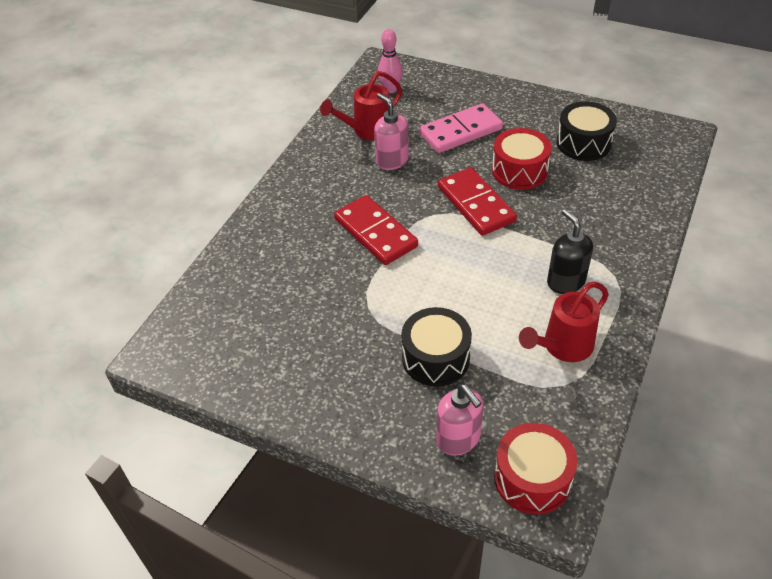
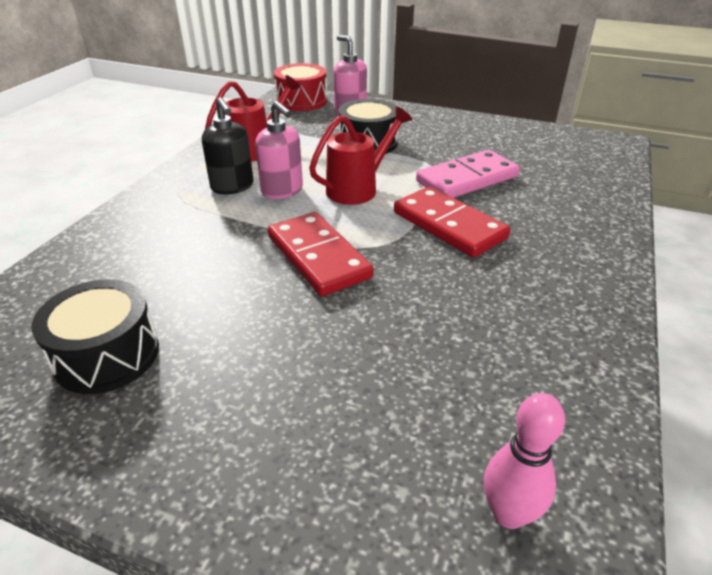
camera: 175 degrees right, 10 degrees down
(367, 131) = (519, 382): red watering can -> red watering can (358, 189)
(392, 161) = (453, 320): pink soap dispenser -> pink soap dispenser (282, 191)
(460, 131) = (332, 381): pink domino -> pink domino (467, 179)
(519, 171) = (242, 304): red drum -> none

